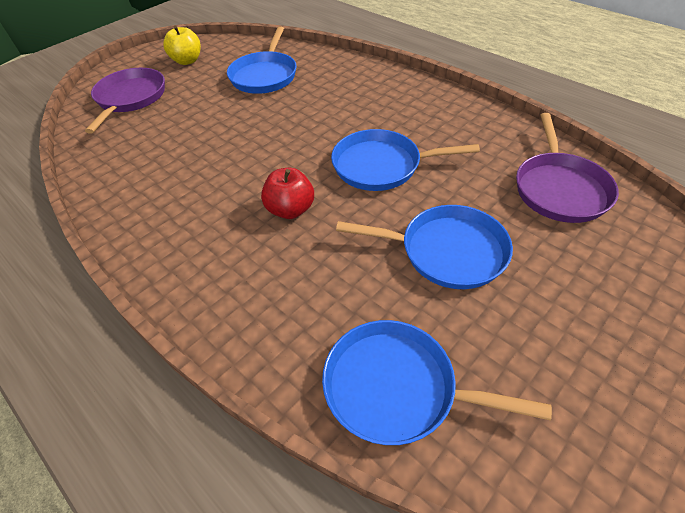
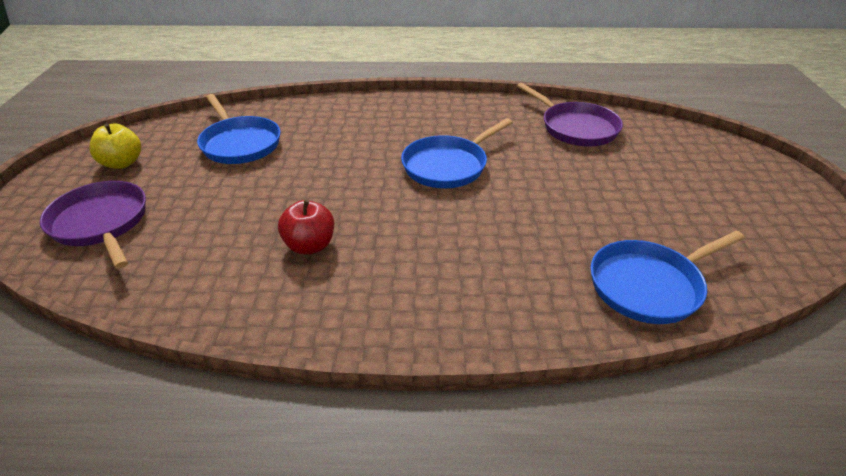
camera: 45 degrees left, 10 degrees down
(290, 210) = (424, 228): red apple -> red apple (310, 246)
(446, 251) = (566, 195): blue pan -> none

